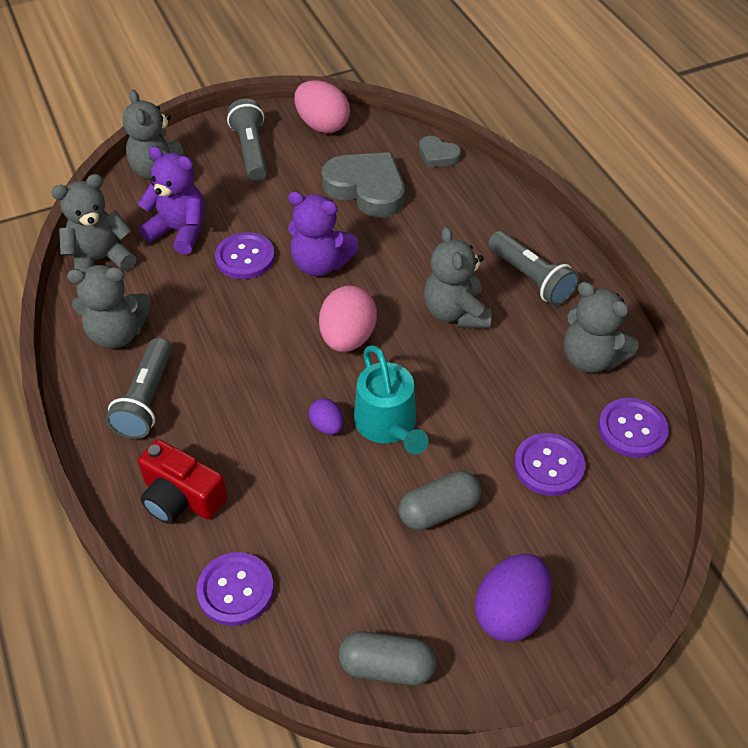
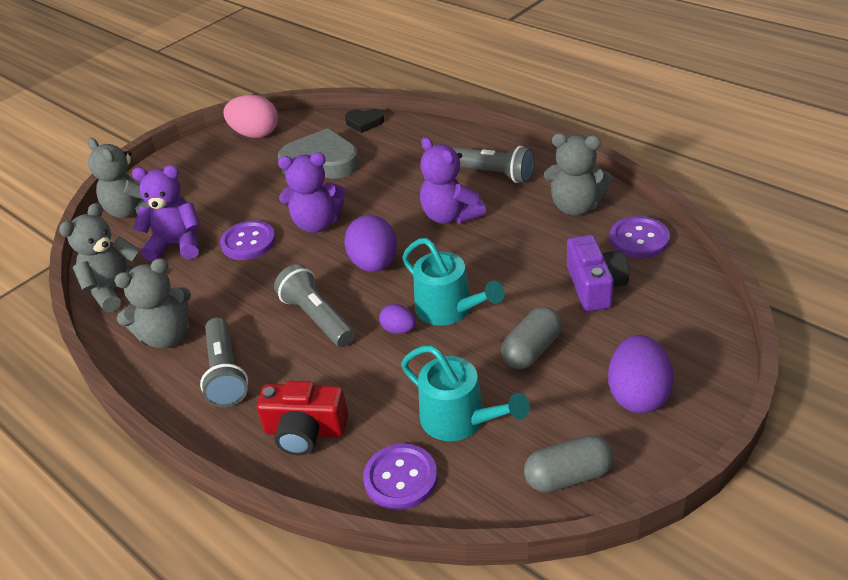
camera: 20 degrees left, 10 degrees down
(251, 151) = (205, 170): grey flashlight -> grey flashlight (317, 318)
(324, 554) = (460, 419): none -> turquoise watering can
(347, 338) = (374, 264): pink egg -> purple egg
(438, 155) = (364, 123): grey heart -> black heart
(455, 312) = (450, 216): grey teddy bear -> purple teddy bear
(548, 466) = (595, 286): purple button -> purple camera

